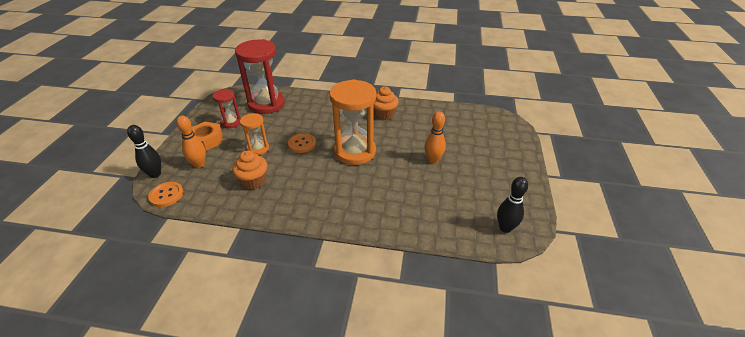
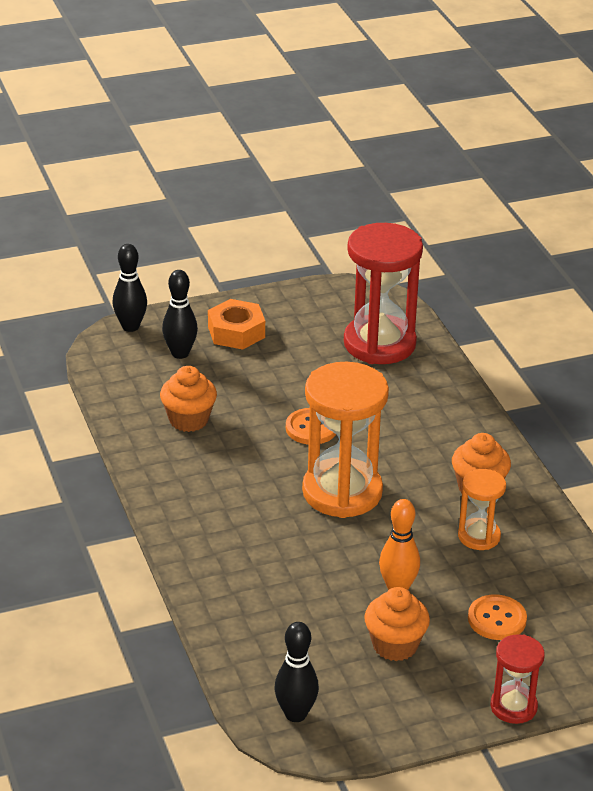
camera: 60 degrees right, 5 degrees down
(166, 195) = (102, 358): orange button -> orange button (497, 619)
(199, 164) = (180, 353): orange bowling pin -> black bowling pin
(231, 122) = (297, 332): red hourglass -> red hourglass (513, 707)
(258, 148) = (261, 390): orange hourglass -> orange hourglass (479, 536)
(471, 175) = (395, 645): none -> orange cupcake

